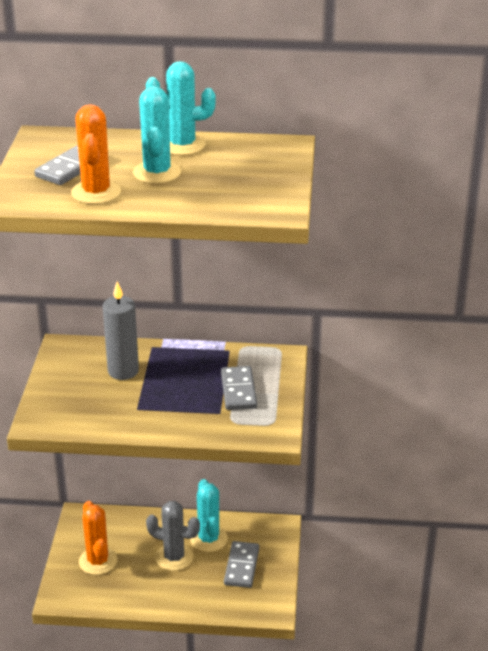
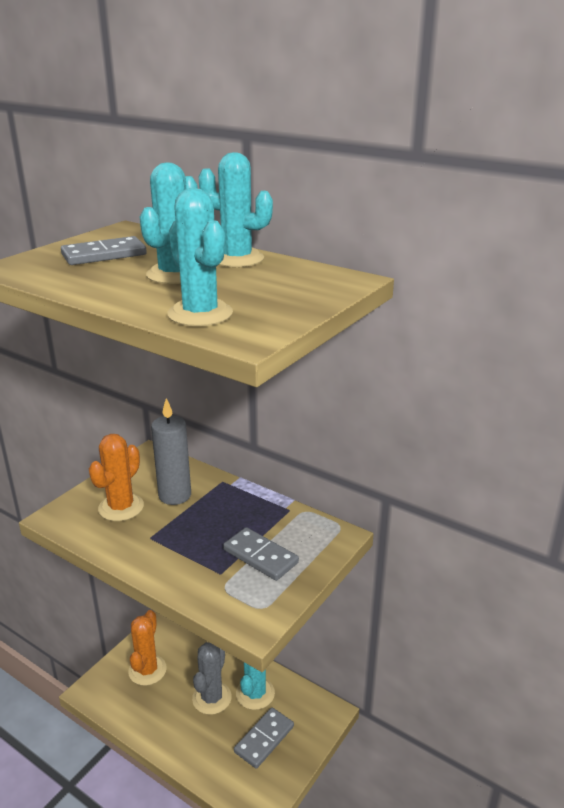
camera: 30 degrees right, 5 degrees down
(96, 192) = (90, 277): orange cactus -> orange cactus (121, 507)
(174, 557) = (212, 698): grey cactus -> grey cactus turned 60 degrees clockwise
(225, 201) = (200, 314): none -> turquoise cactus
(238, 390) = (260, 556): grey domino -> grey domino turned 75 degrees counterclockwise

